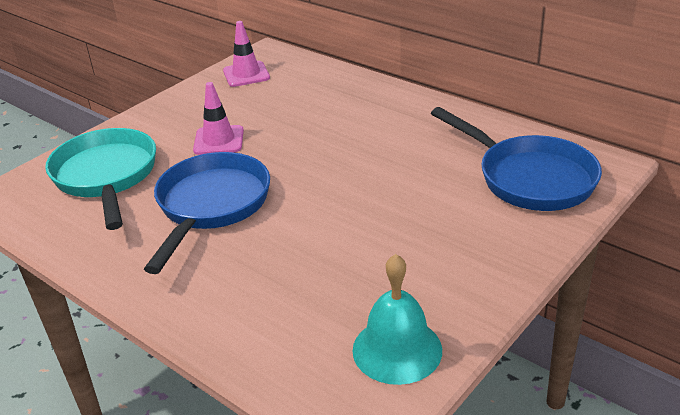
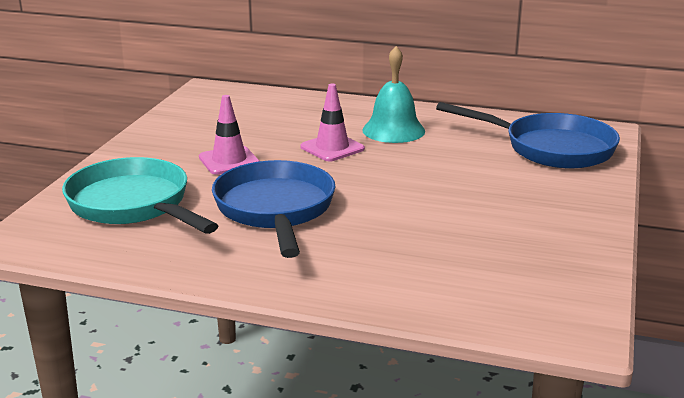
camera: 25 degrees left, 10 degrees down
(246, 74) = (203, 108): pink traffic cone -> pink traffic cone (332, 148)
(397, 349) = (557, 277): turquoise bell -> turquoise bell (393, 130)

